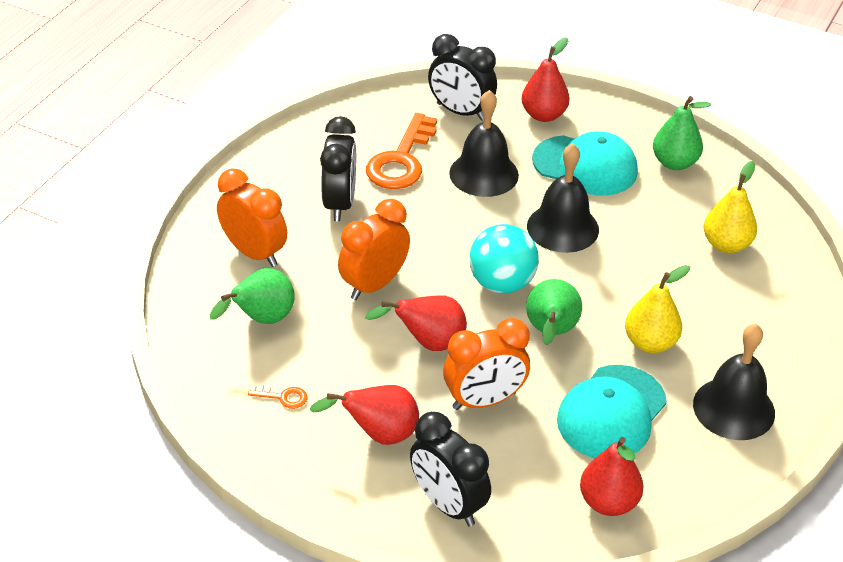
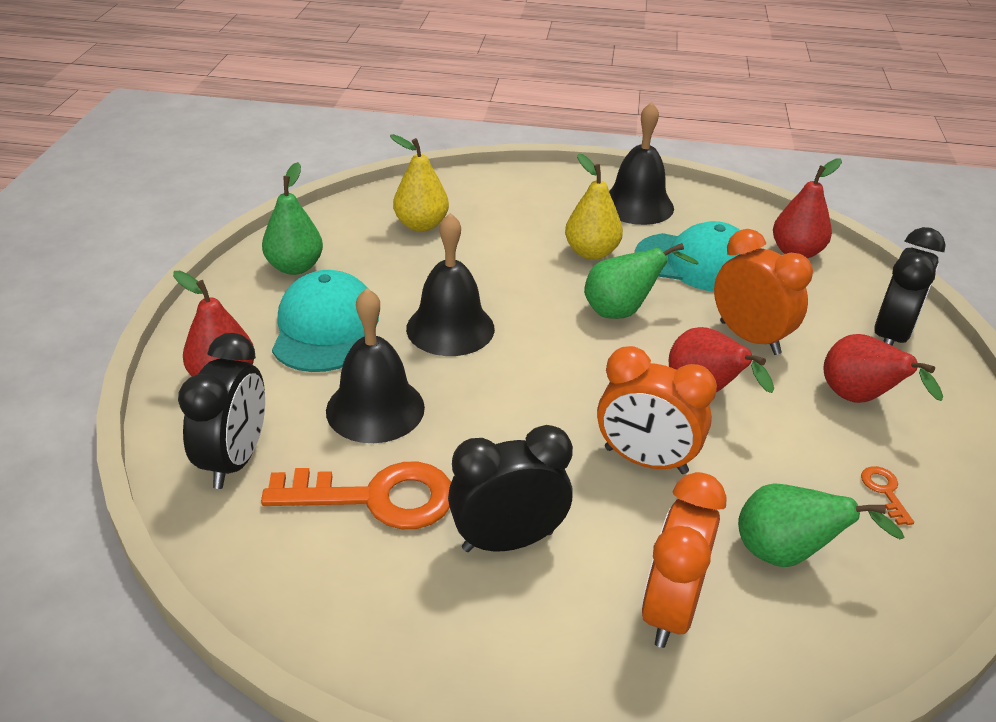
camera: 110 degrees left, 5 degrees down
(501, 283) = (572, 357): turquoise ball -> none

